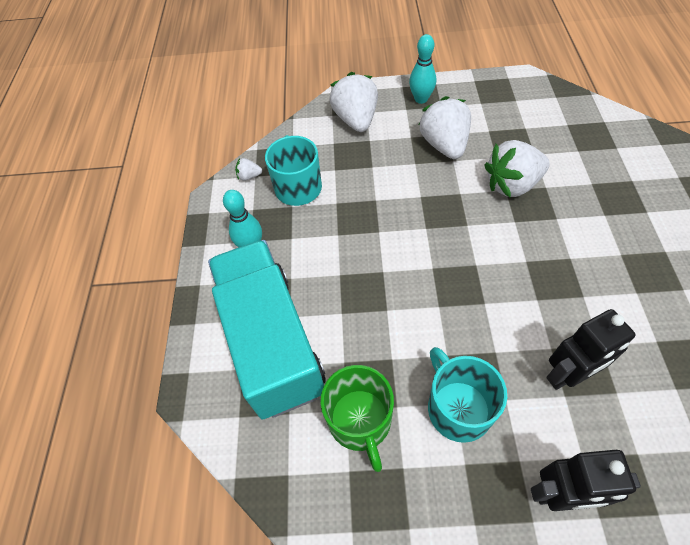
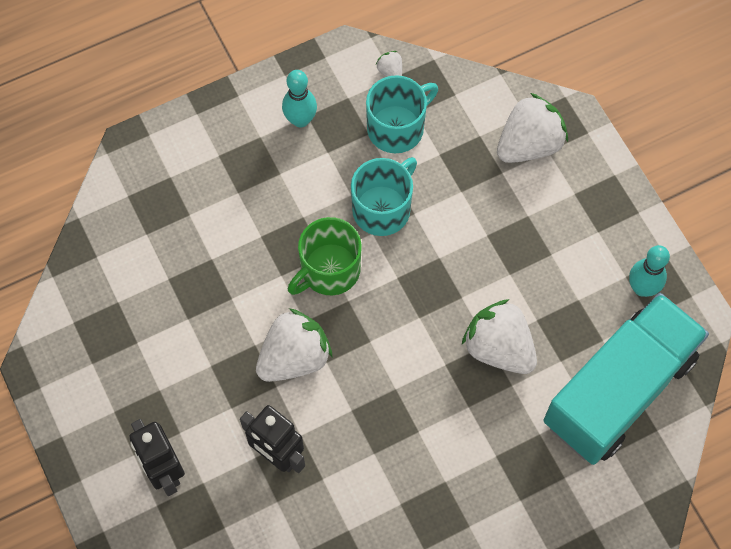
camera: 60 degrees right, 10 degrees up
(272, 341) = (206, 188): turquoise truck -> turquoise truck (619, 390)
(360, 421) = (162, 294): green mug -> green mug (329, 270)
(421, 99) = (600, 204): turquoise bowling pin -> turquoise bowling pin (642, 288)
(444, 145) = (530, 257): white strawberry -> white strawberry (294, 357)
(458, 408) = (207, 369): turquoise mug -> turquoise mug (382, 209)

